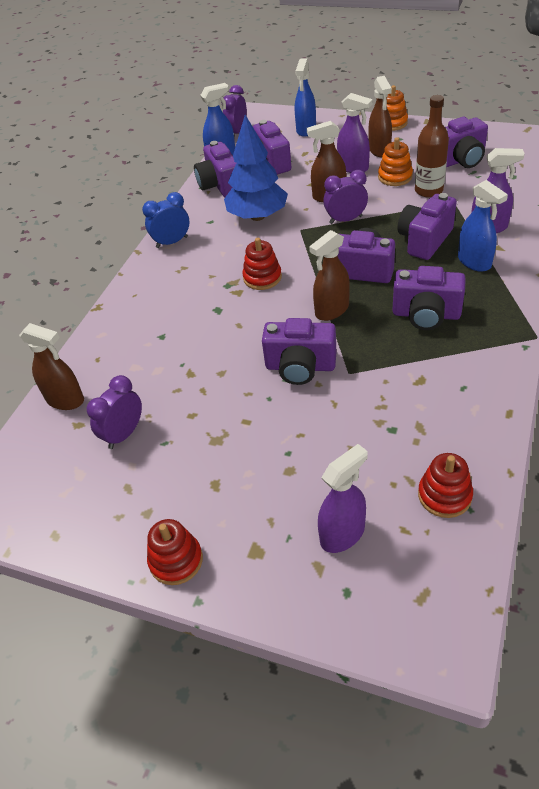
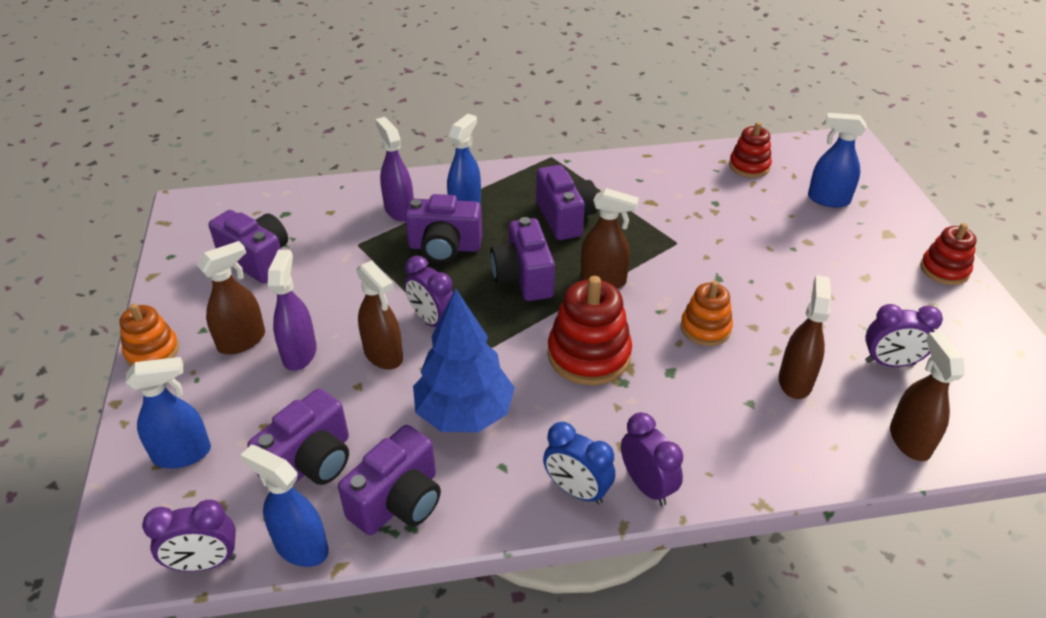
camera: 125 degrees left, 5 degrees down
(150, 268) = (647, 486): none -> purple clock
(157, 368) = (795, 381): none -> brown spray bottle
(262, 277) = (589, 355): red stacking toy -> red stacking toy, size x1.60
(300, 367) = (697, 274): purple camera -> none
(342, 534) = (828, 199): purple spray bottle -> blue spray bottle
(395, 177) = (313, 306): orange stacking toy -> orange stacking toy (705, 328)
(428, 190) = (338, 269): brown bottle -> none

